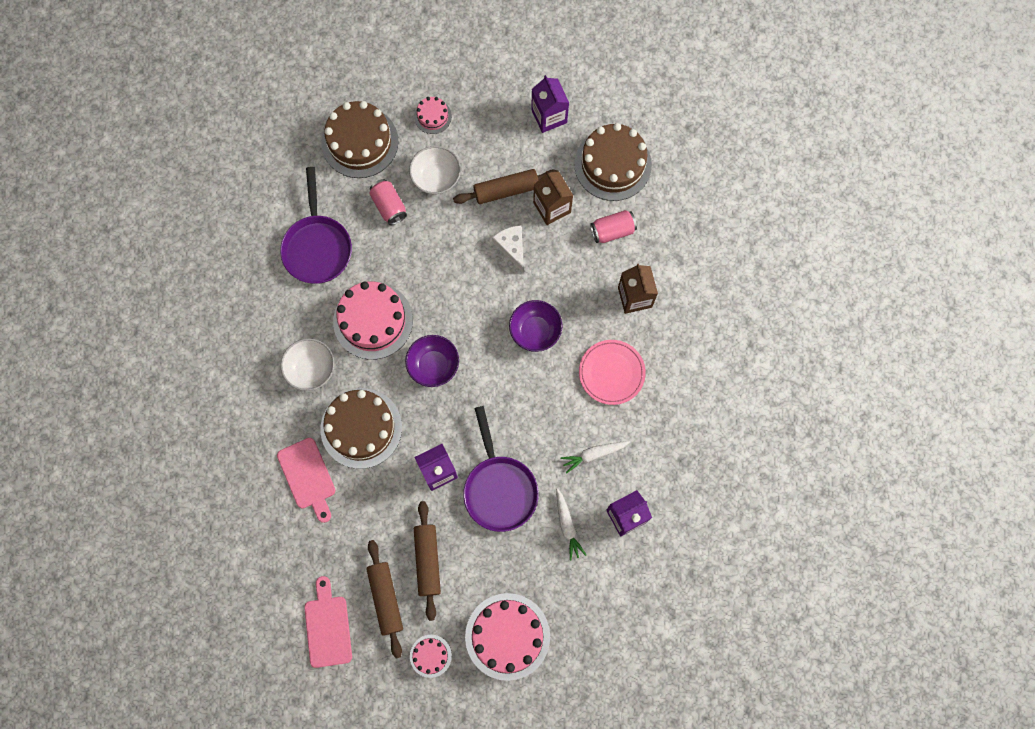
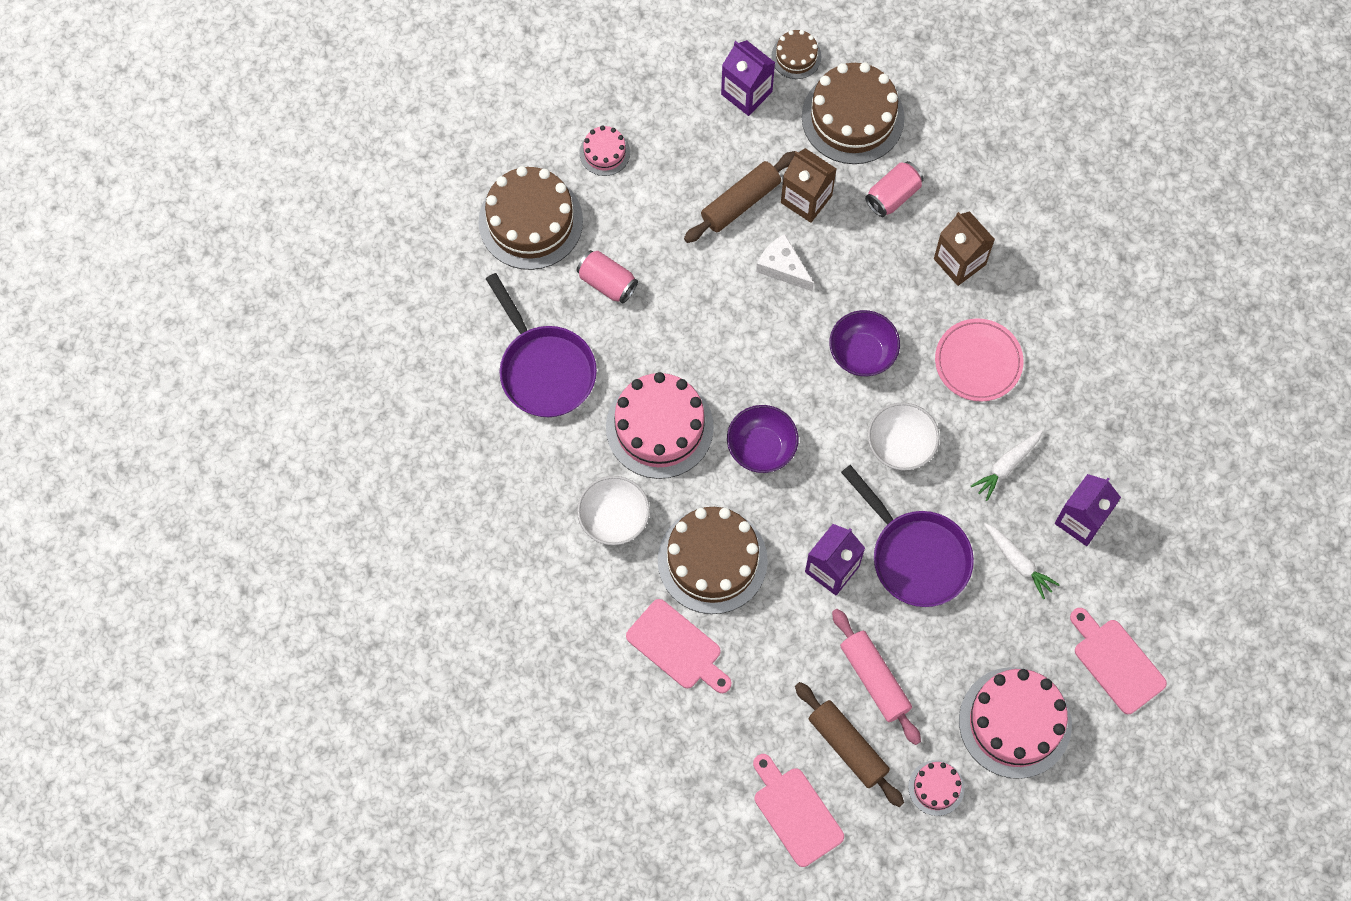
camera: 25 degrees left, 5 degrees down
(427, 561) = (874, 679): brown rolling pin -> pink rolling pin
(436, 178) = (647, 224): white bowl -> white bowl (900, 445)
(595, 105) = (796, 56): none -> brown cake
(599, 627) = (1116, 662): none -> pink cutting board

